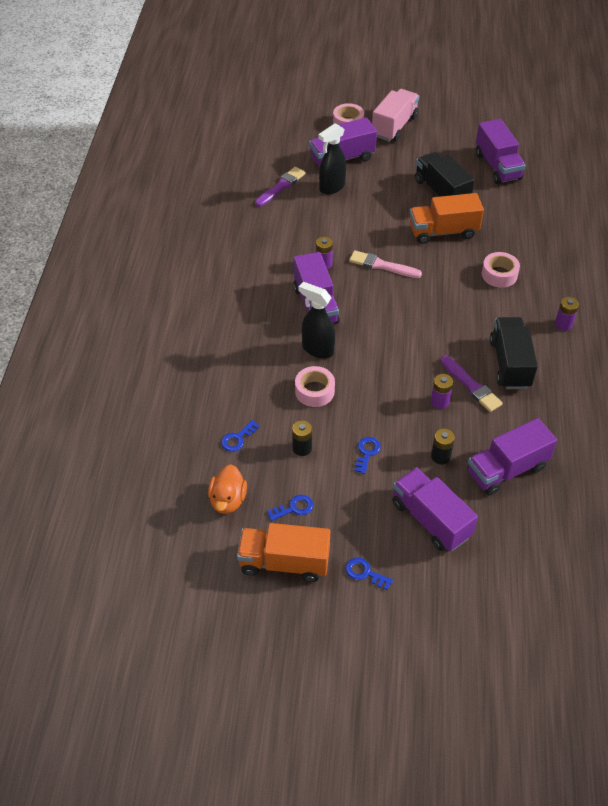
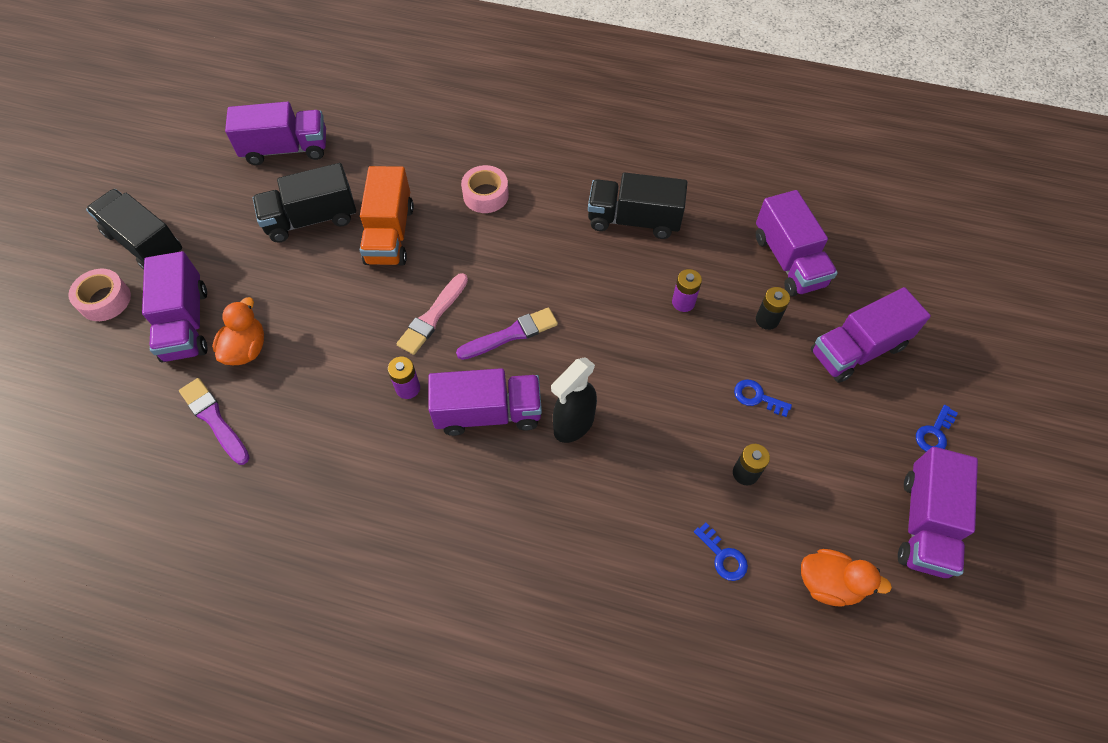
camera: 80 degrees left, 10 degrees up
(284, 562) = (925, 523): orange truck -> purple truck
(294, 508) = (841, 498): blue key -> none
(314, 391) = (648, 441): pink tape -> none
(331, 187) = (246, 349): black spray bottle -> orange duck
(394, 126) = (145, 243): pink truck -> black truck
(471, 385) = (662, 265): purple brush -> purple brush (510, 334)
(563, 324) = (581, 157): purple battery -> none

